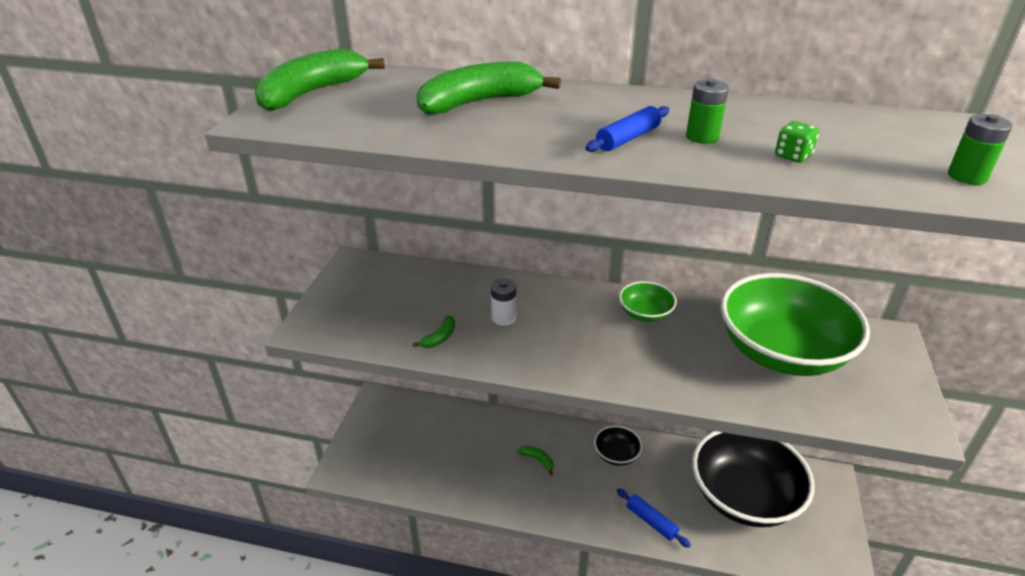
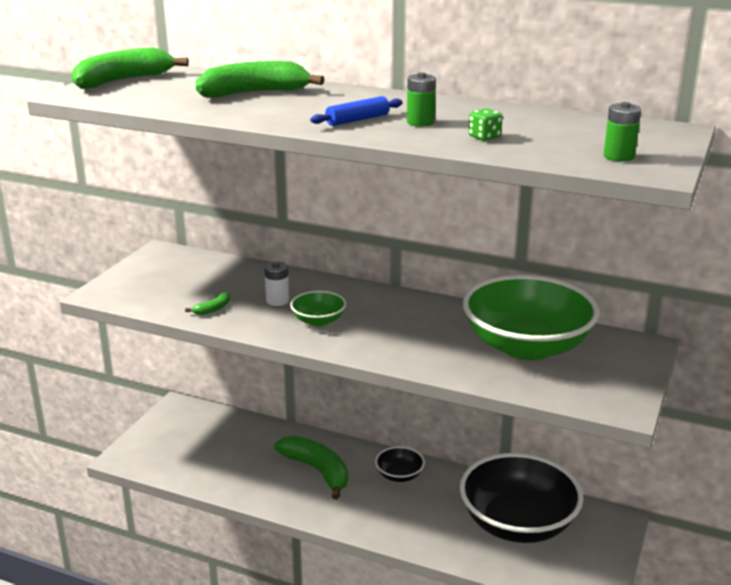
camera: 10 degrees right, 10 degrees down
(537, 460) = (317, 471): green banana -> green banana, size x2.28
(645, 314) = (411, 309): green bowl -> green bowl (318, 320)
(651, 521) = (412, 531): blue rolling pin -> none

